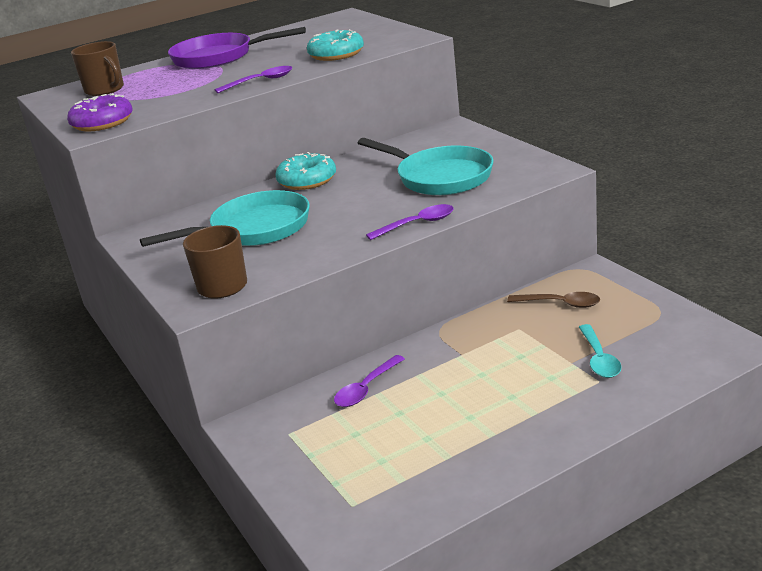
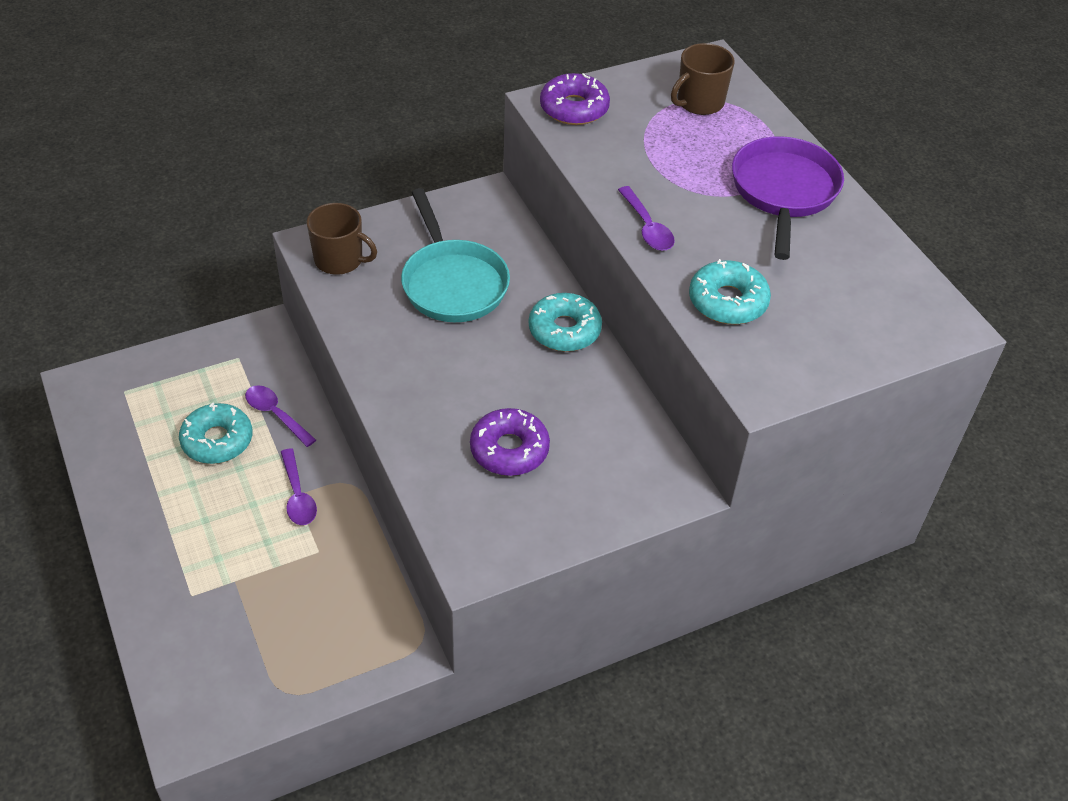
camera: 90 degrees right, 20 degrees up
(409, 416) = (217, 440): none -> turquoise donut
(417, 224) = (390, 411): purple spoon -> purple spoon (298, 495)
(440, 177) = (509, 449): turquoise pan -> purple donut
(560, 304) = (349, 601): brown spoon -> none
(599, 359) = (227, 606): turquoise spoon -> none

